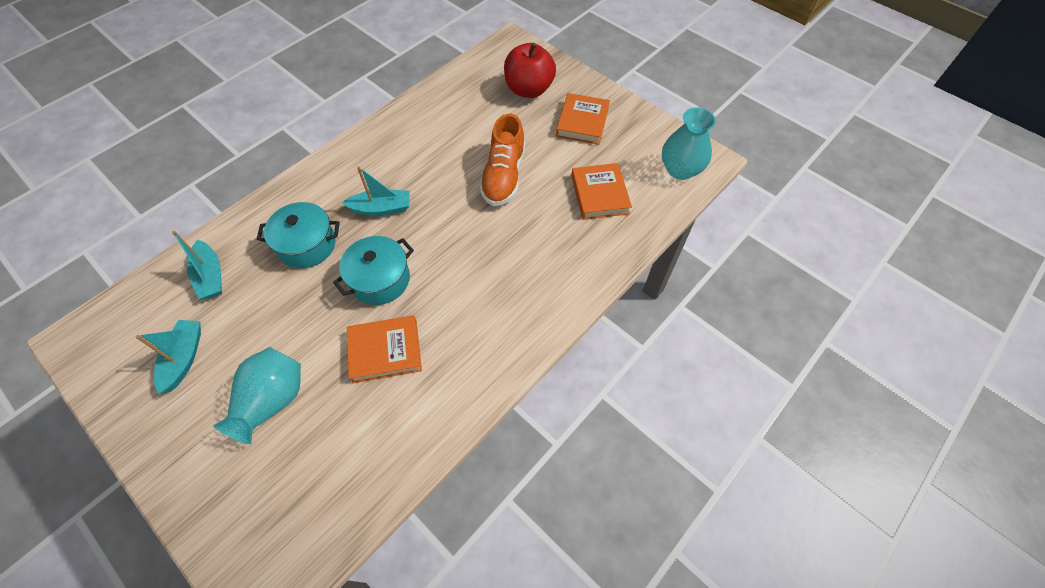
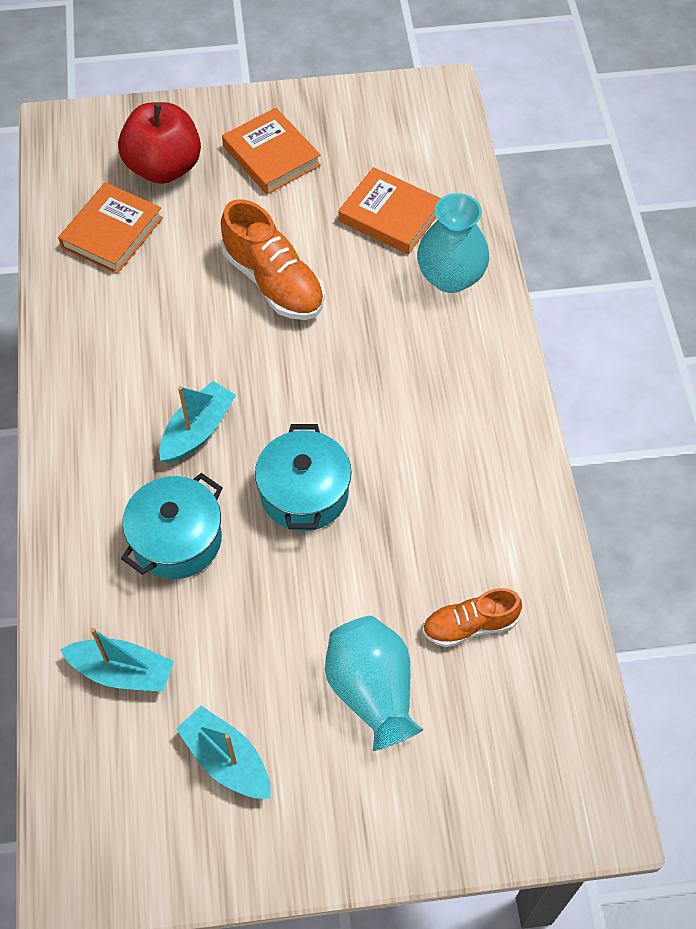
camera: 50 degrees left, 0 degrees up
(353, 422) = (470, 625): none -> orange shoe
(385, 351) = (406, 544): orange book -> orange book (112, 232)
(680, 170) = (428, 125): turquoise vase -> turquoise vase (450, 277)

